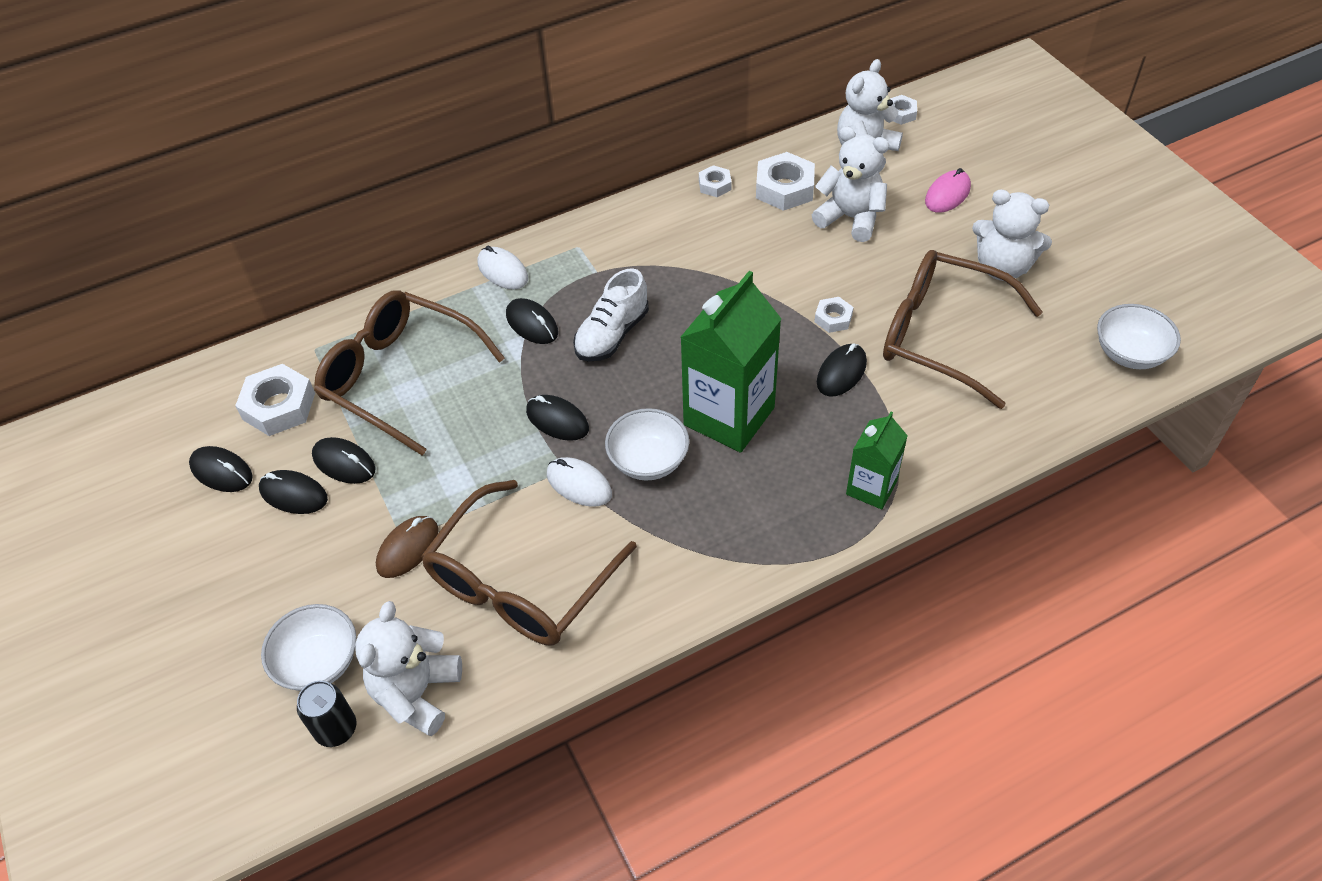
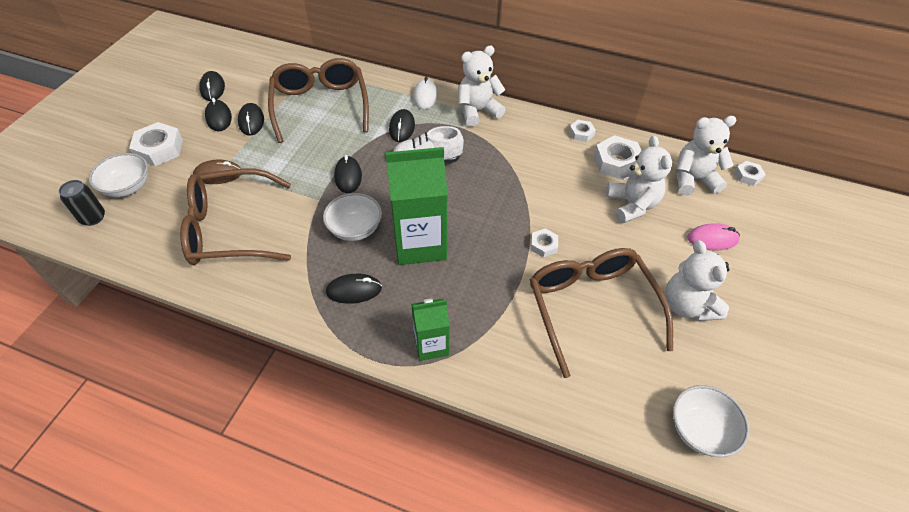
camera: 45 degrees right, 0 degrees up
(279, 406) = (266, 81): white nut -> white nut (159, 149)
(417, 693) = (133, 233): white teddy bear -> white teddy bear (478, 111)
(579, 484) = (313, 211): white mouse -> none
(841, 372) = (506, 275): black mouse -> black mouse (354, 290)

